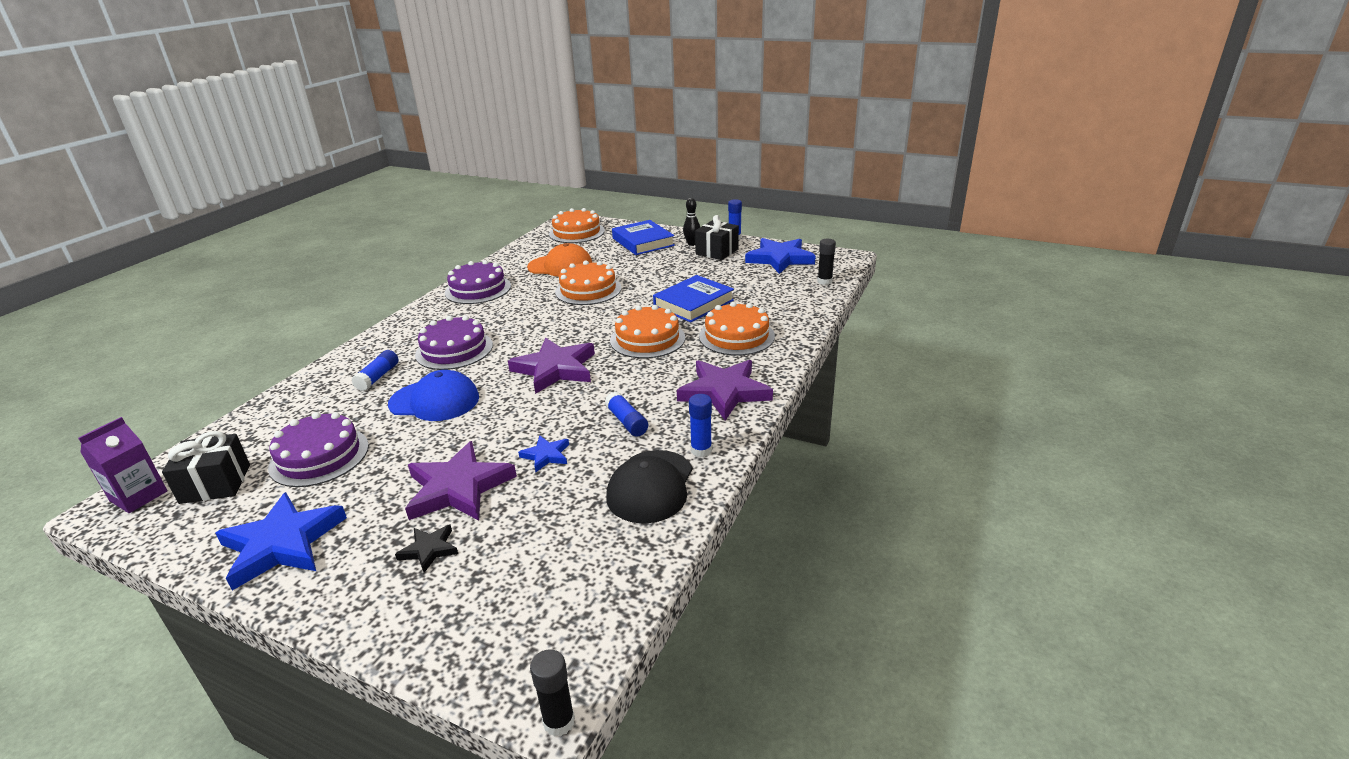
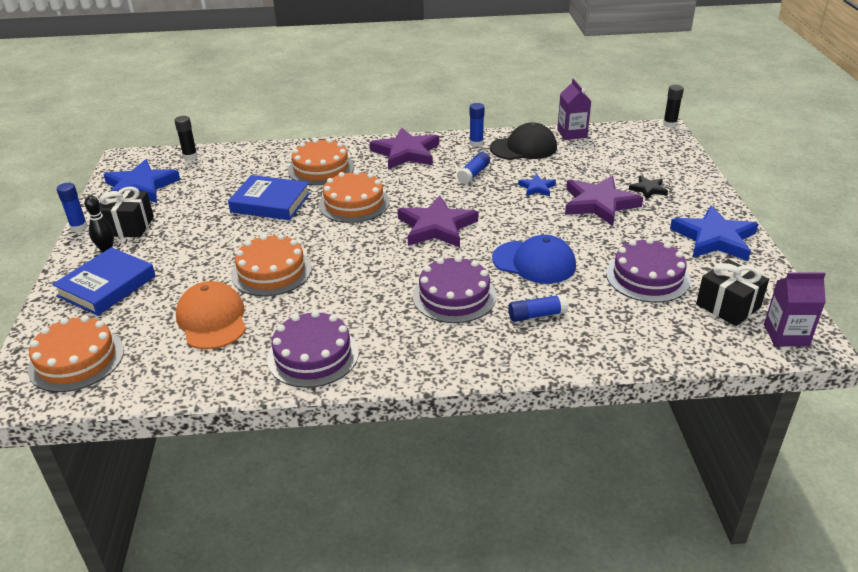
camera: 120 degrees left, 5 degrees up
(434, 401) = (534, 262): blue cap -> blue cap turned 135 degrees clockwise
(647, 556) = (572, 133): none -> purple carton

